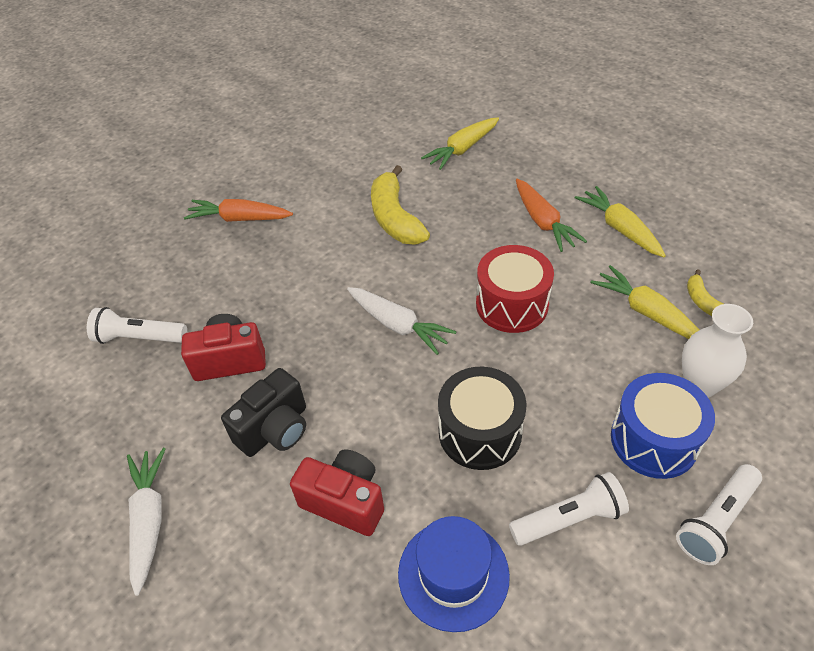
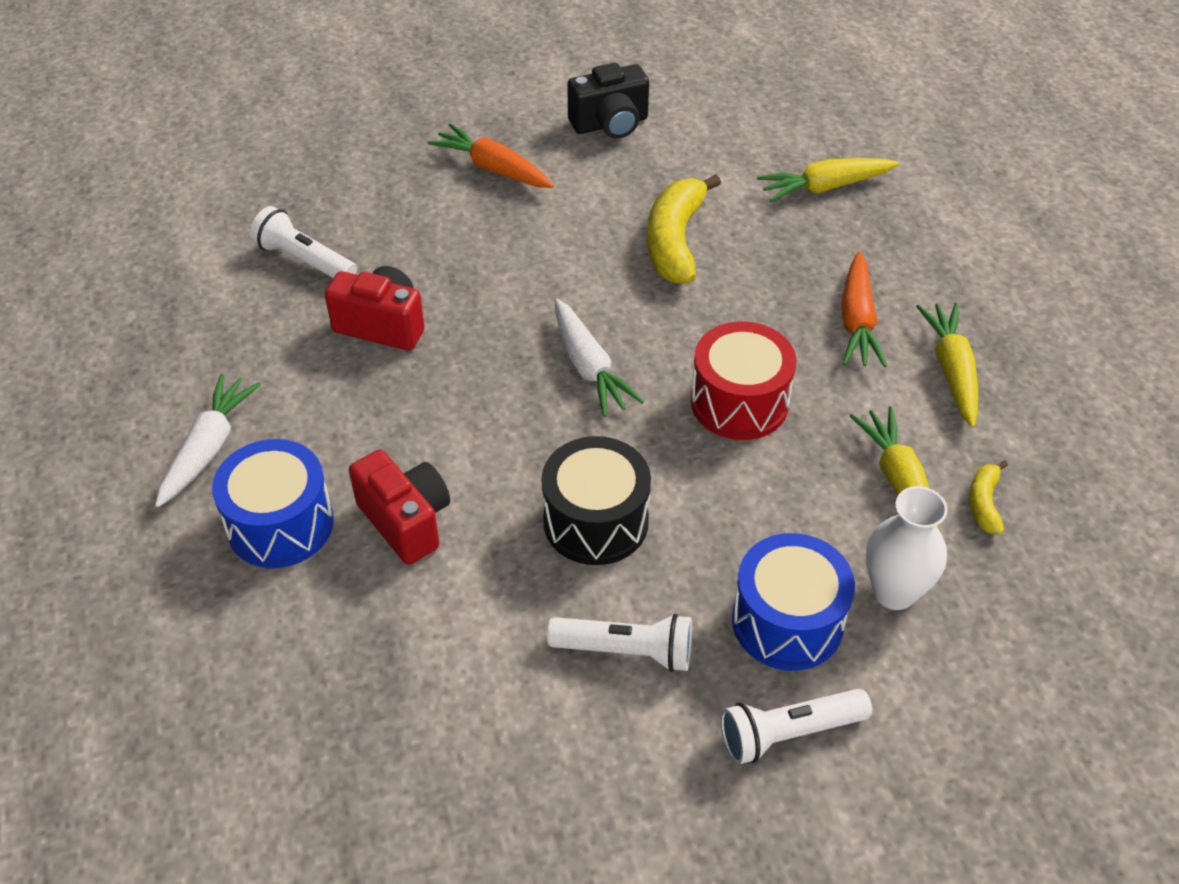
camera: 25 degrees right, 0 degrees up
(248, 554) = (280, 524): none -> blue drum
(275, 429) = (382, 418): black camera -> black camera (610, 124)
(453, 574) = (466, 641): blue hat -> none

